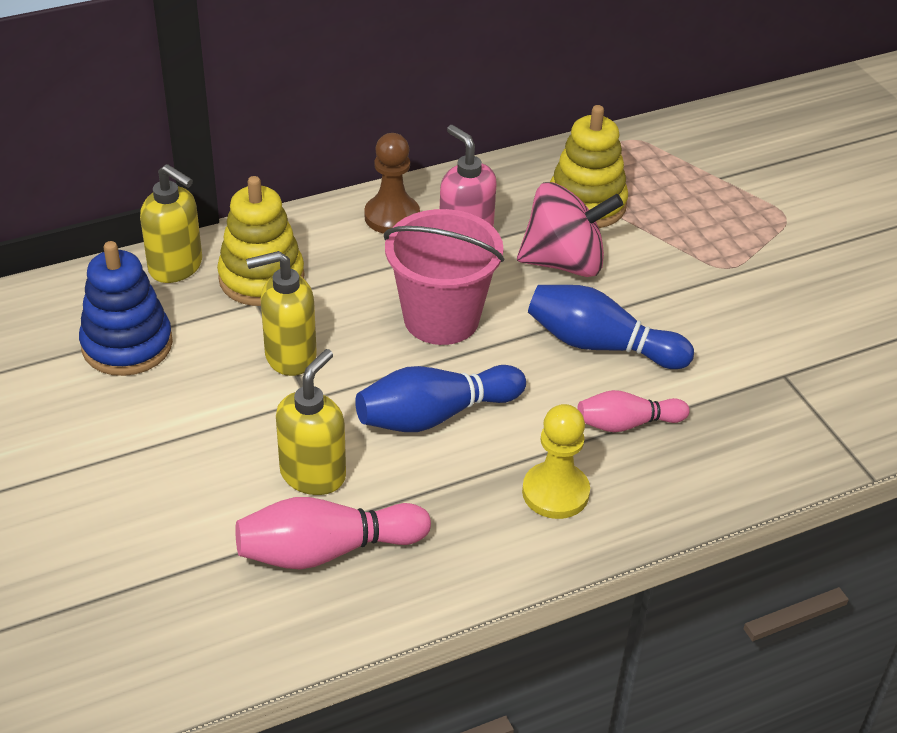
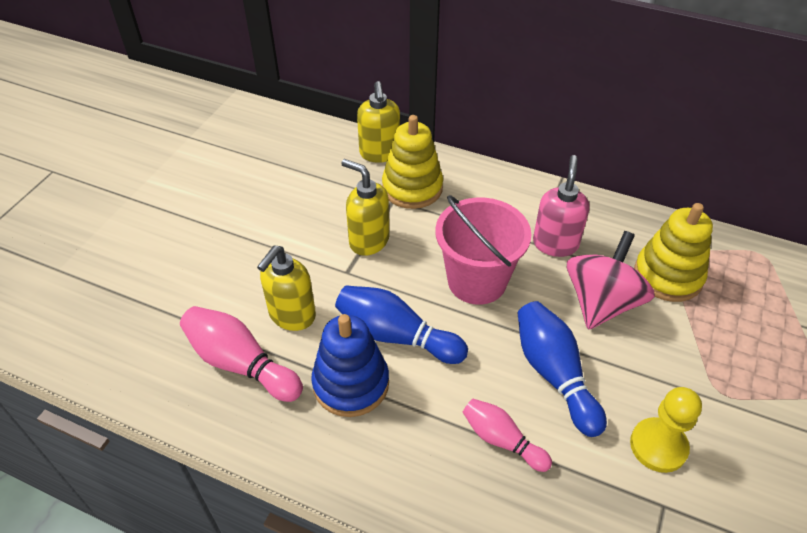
camera: 50 degrees right, 5 degrees up
(127, 345) = (304, 178): blue stacking toy -> blue stacking toy (351, 383)
(313, 474) = (292, 315): yellow soap dispenser -> yellow soap dispenser turned 135 degrees clockwise
(392, 216) = (529, 201): brown pawn -> none
(555, 492) = (398, 444): yellow pawn -> yellow pawn (658, 446)
(564, 262) = (601, 303): pink spinning top -> pink spinning top turned 105 degrees counterclockwise

